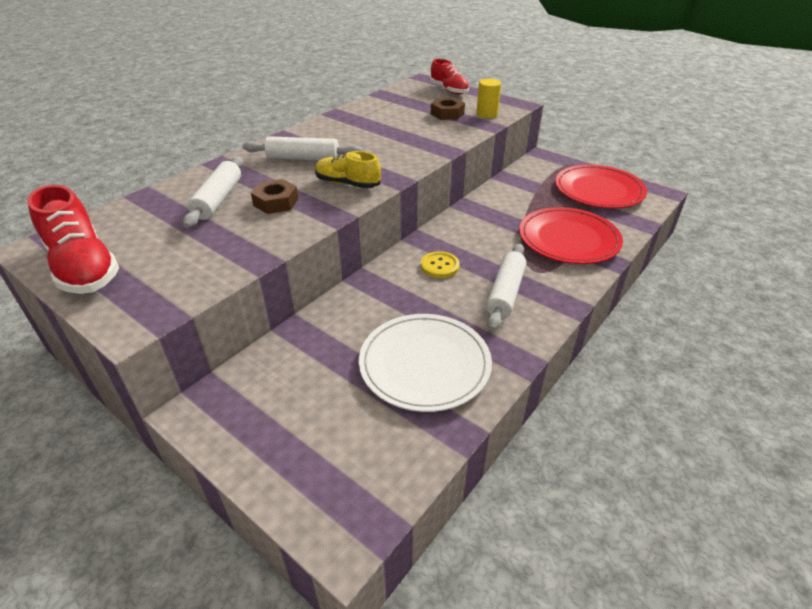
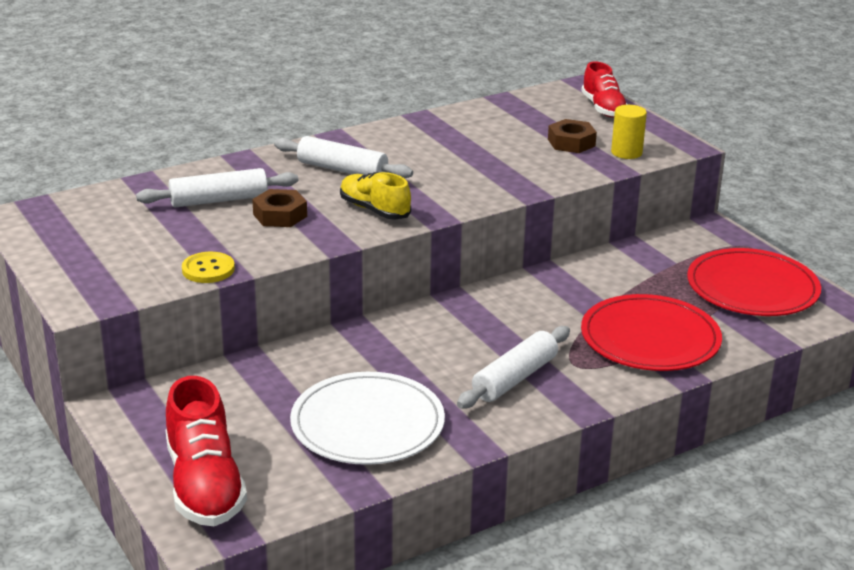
camera: 20 degrees right, 10 degrees down
(84, 267) = (56, 243): red shoe -> red shoe (204, 485)
(218, 199) = (219, 200): white rolling pin -> white rolling pin turned 45 degrees clockwise
(439, 266) = (457, 333): yellow button -> yellow button (208, 269)

